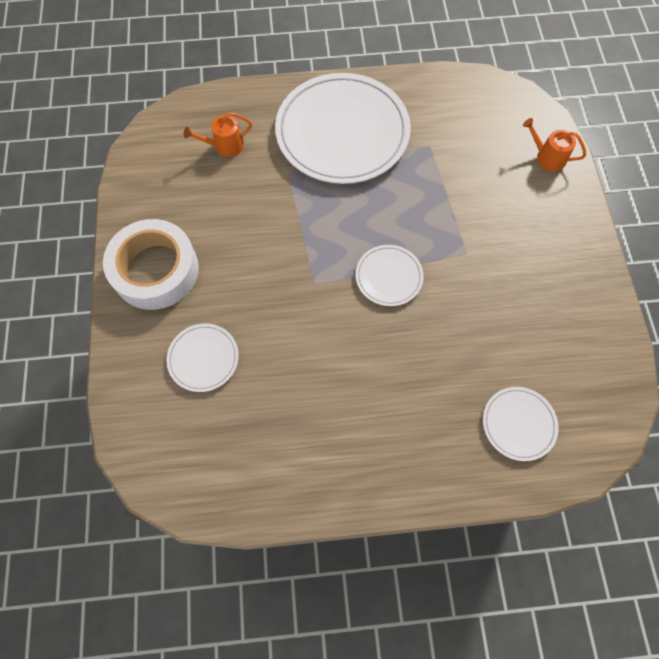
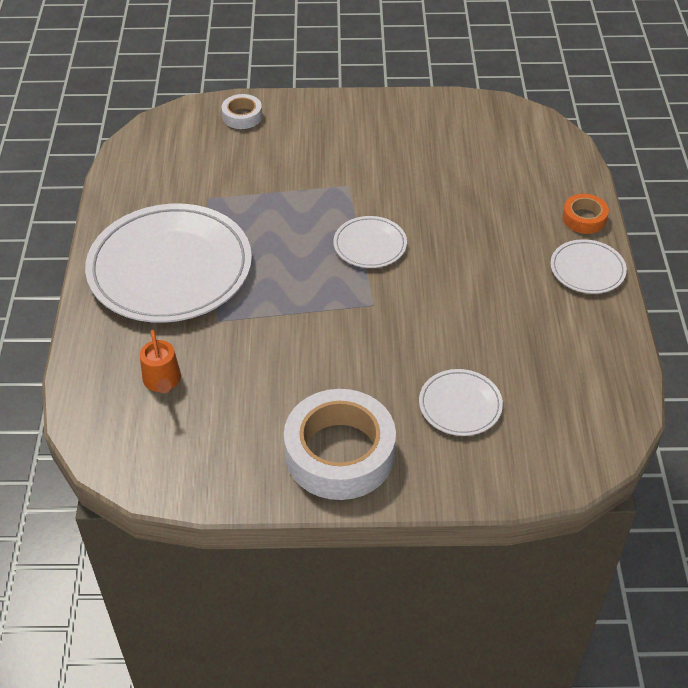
camera: 85 degrees left, 20 degrees down
(456, 480) = (584, 218): none -> orange tape
(518, 424) = (529, 173): white plate -> white plate (587, 269)
(547, 157) = (242, 116): orange watering can -> white tape

